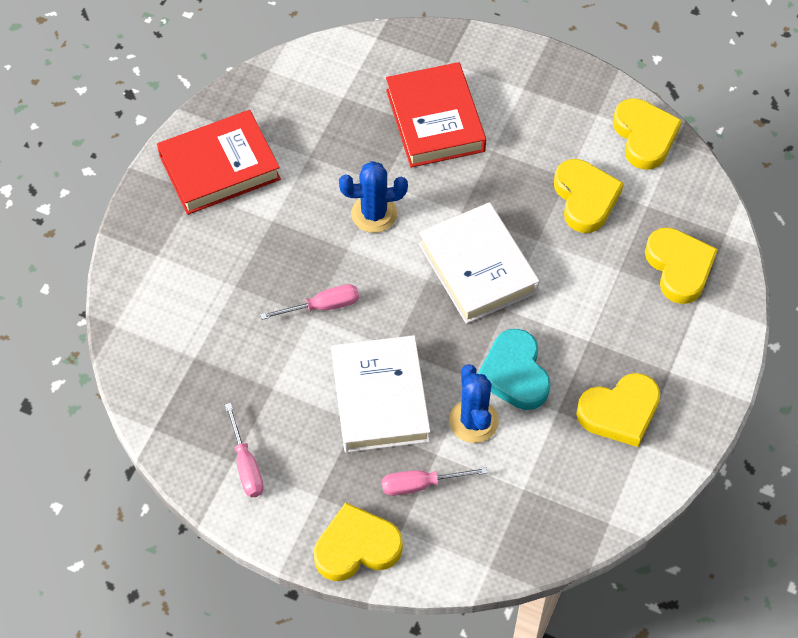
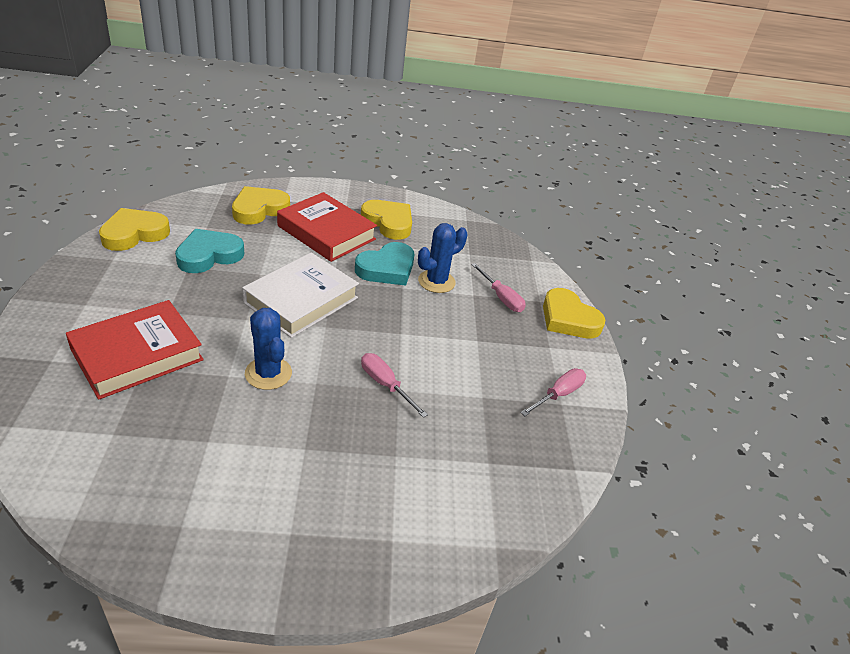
camera: 120 degrees left, 20 degrees down
(219, 167) = (247, 520): red book -> red book (326, 233)
(380, 398) = (450, 331): white book -> none
(585, 198) = (209, 255): yellow heart -> turquoise heart

